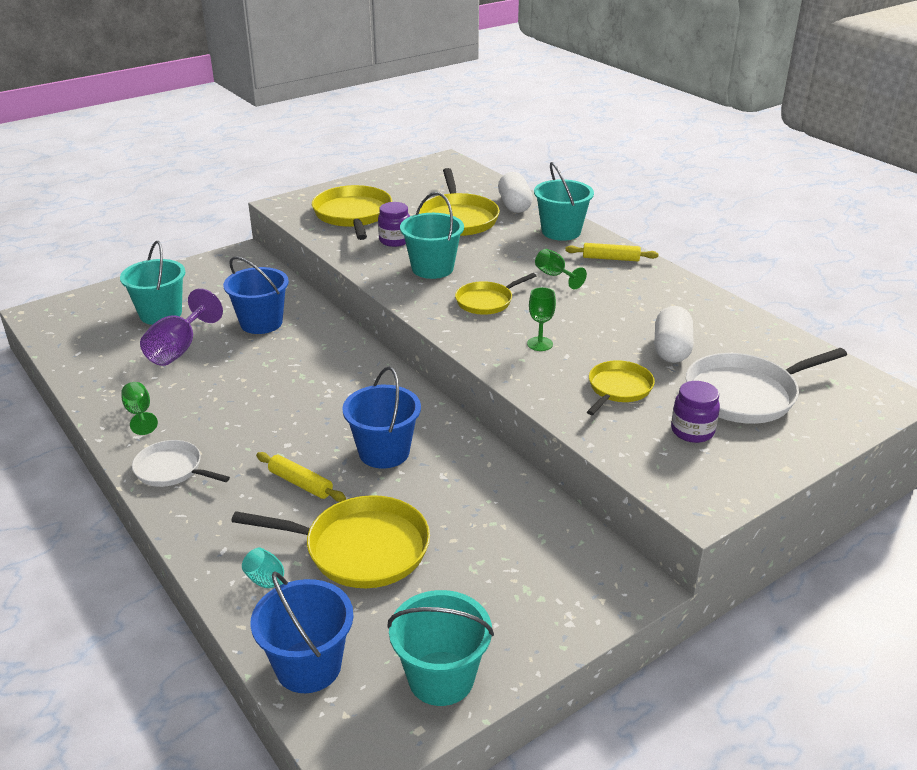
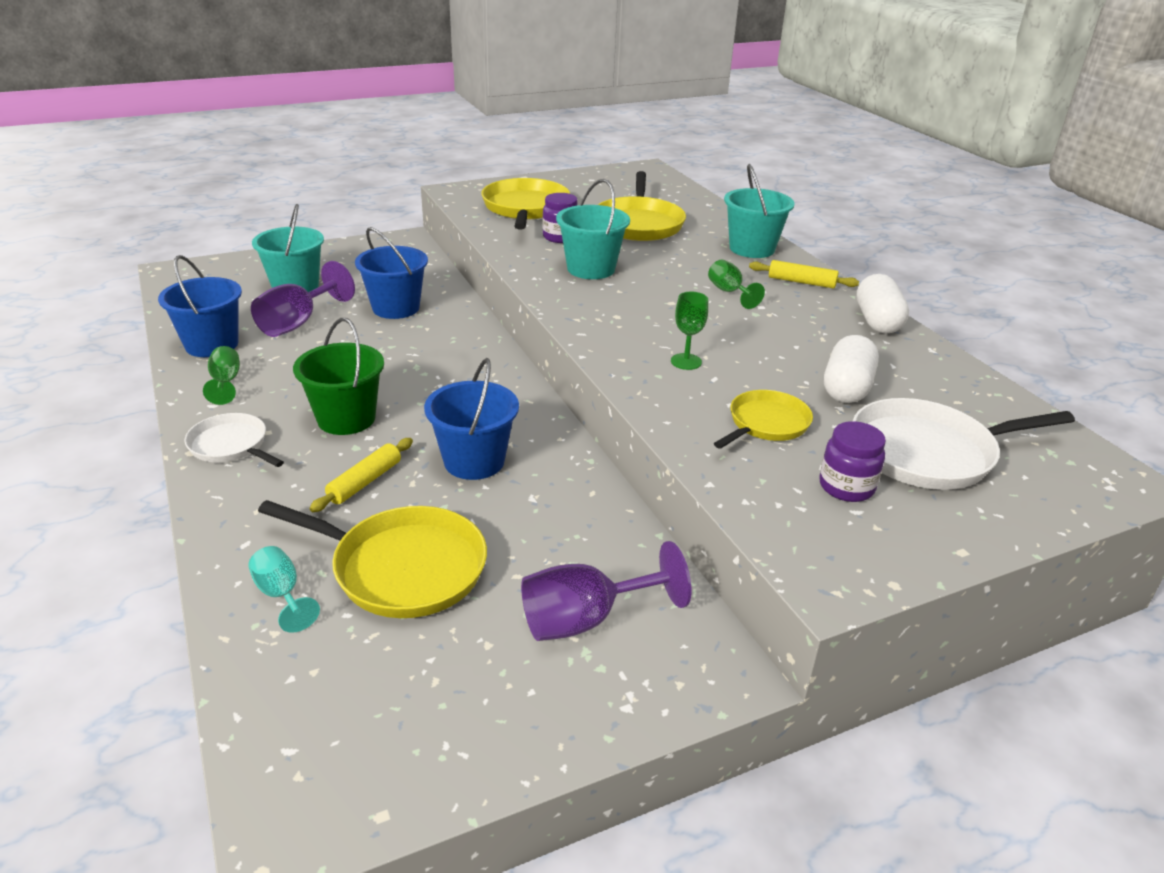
camera: 10 degrees right, 0 degrees up
(261, 431) = (346, 418): none -> green bucket
(300, 483) = (365, 482): yellow rolling pin -> yellow rolling pin turned 75 degrees clockwise
(308, 666) = (280, 703): blue bucket -> blue bucket (211, 344)
(441, 678) = (436, 750): turquoise bucket -> none
(486, 301) = (639, 309): yellow pan -> none
(514, 205) = (707, 217): white capsule -> white capsule (877, 321)
(518, 565) = (585, 620): none -> purple goblet

